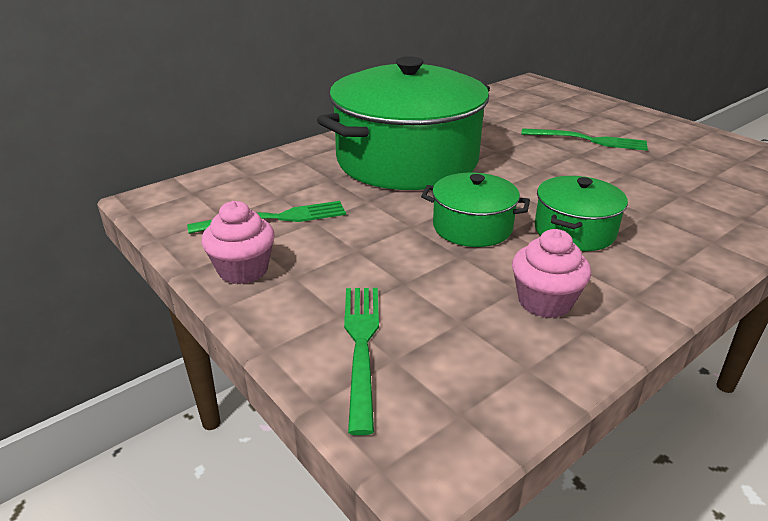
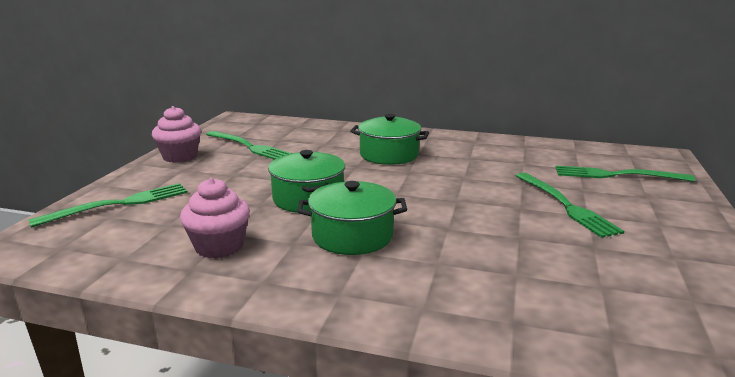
camera: 55 degrees right, 10 degrees down
(407, 160) = (389, 155): green pot -> green pot, size x0.46
(552, 107) = (616, 175): none -> green fork

